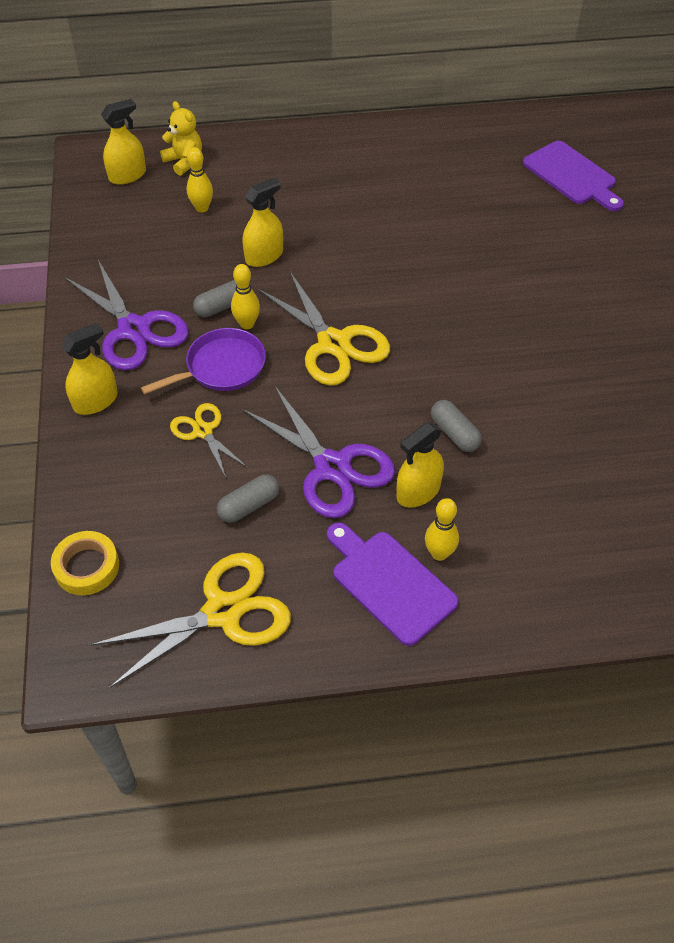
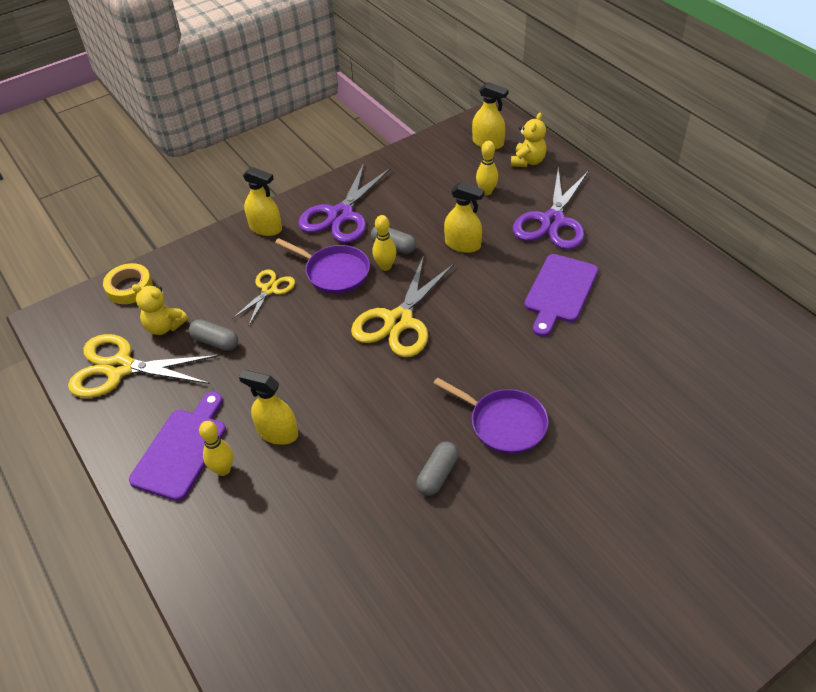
camera: 65 degrees right, 5 degrees down
(186, 548) = (164, 326): none -> yellow teddy bear
(223, 612) = (120, 368): yellow scissors -> yellow scissors turned 150 degrees clockwise
(332, 467) = (274, 372): purple scissors -> purple scissors (552, 221)
(454, 433) = (351, 433): grey capsule -> grey capsule (437, 474)
(510, 323) = (504, 423): none -> purple pan
(572, 176) = (744, 398): purple cutting board -> purple cutting board (559, 291)

